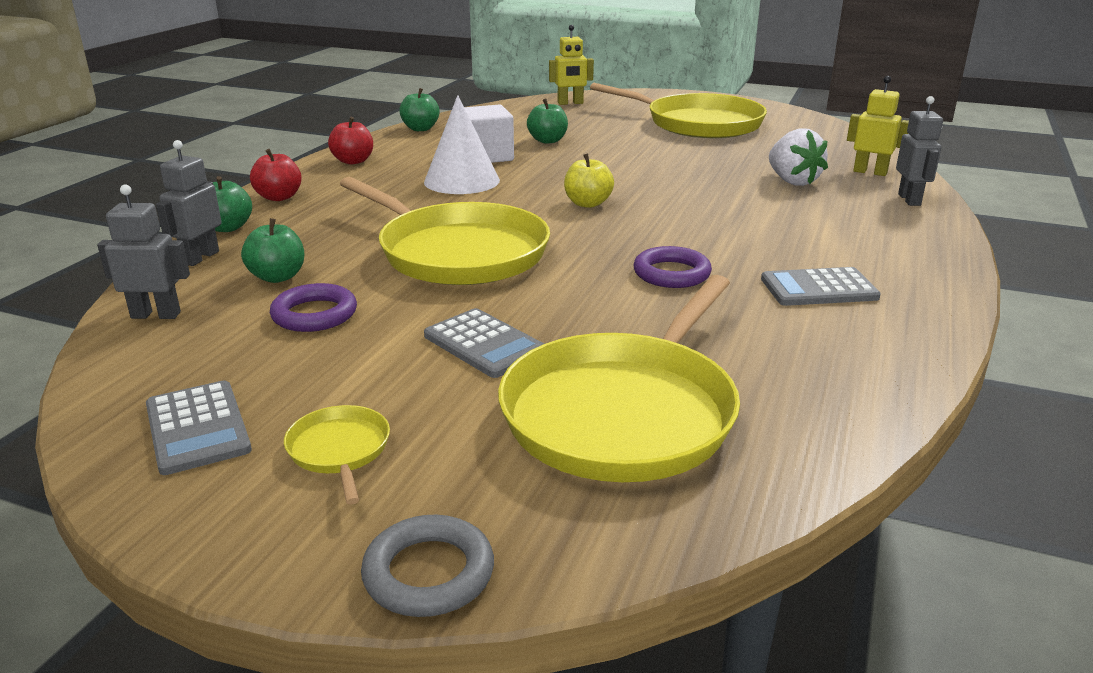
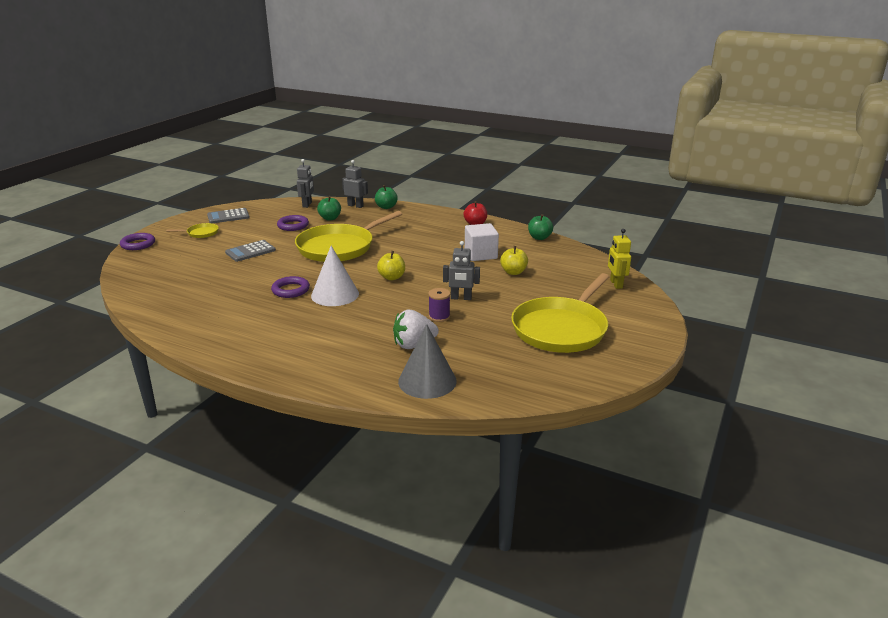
camera: 95 degrees right, 0 degrees up
(279, 197) = (422, 213): red apple -> none
(429, 573) = (138, 244): grey ring -> purple ring
(461, 181) = (437, 248): white cone -> white cone (335, 294)
(547, 141) = (513, 272): green apple -> yellow apple
(624, 412) = (186, 271): yellow pan -> none
(705, 172) = (439, 316): none -> purple spool
(818, 288) = (253, 323): grey calculator -> none
(870, 172) = (427, 381): yellow robot -> grey cone
(909, 200) = (364, 383): grey robot -> grey robot (461, 298)

